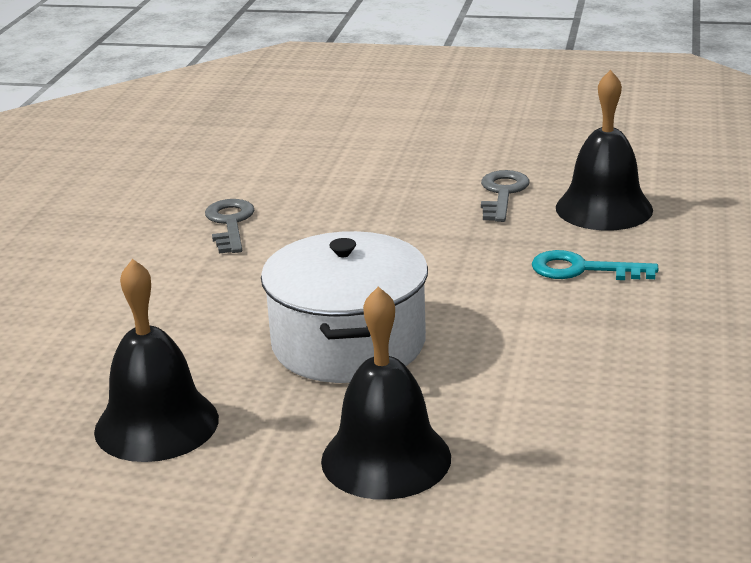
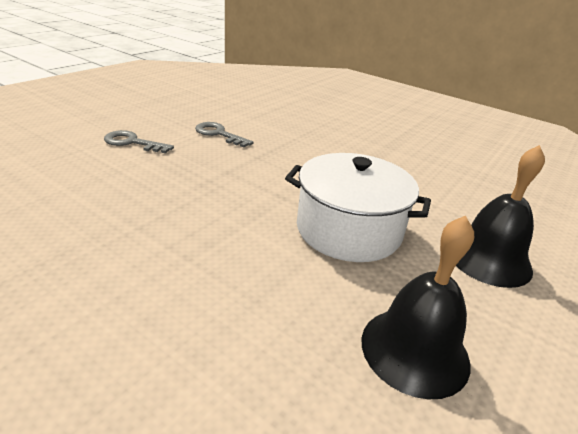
camera: 70 degrees left, 5 degrees up
(230, 223) = (126, 222): grey key -> grey key (132, 142)
(582, 269) = (323, 146): turquoise key -> none
(604, 208) = (267, 122): black bell -> none

